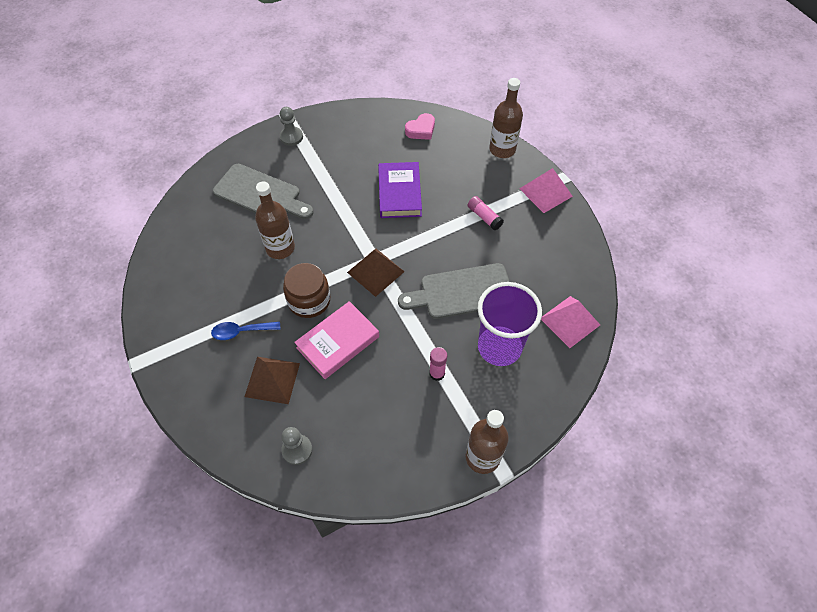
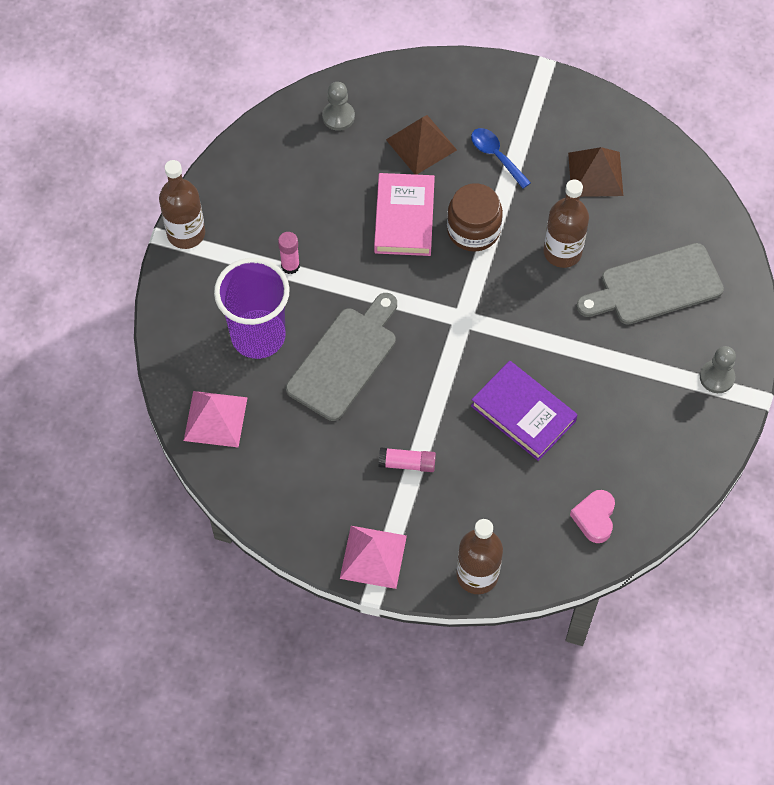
camera: 135 degrees right, 5 degrees up
(241, 331) = (496, 156): blue spoon -> blue spoon turned 75 degrees counterclockwise
(375, 272) = (447, 308): brown pyramid -> brown pyramid (595, 174)

